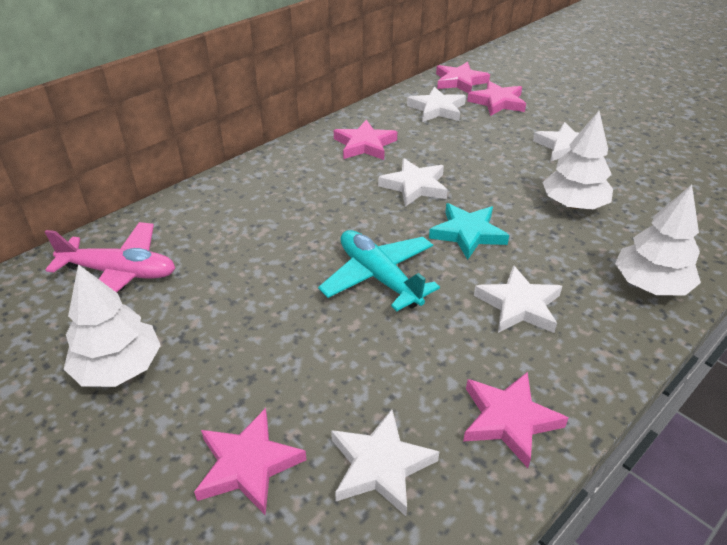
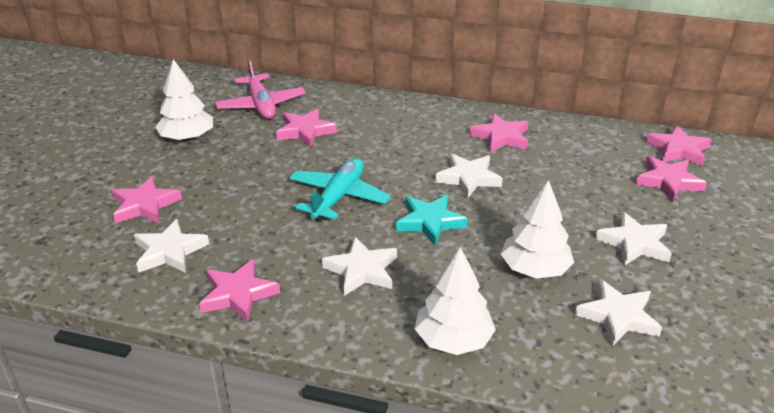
camera: 60 degrees right, 5 degrees down
(222, 257) = (305, 131): none -> pink star
(437, 109) = (607, 153): white star -> white star (618, 316)

